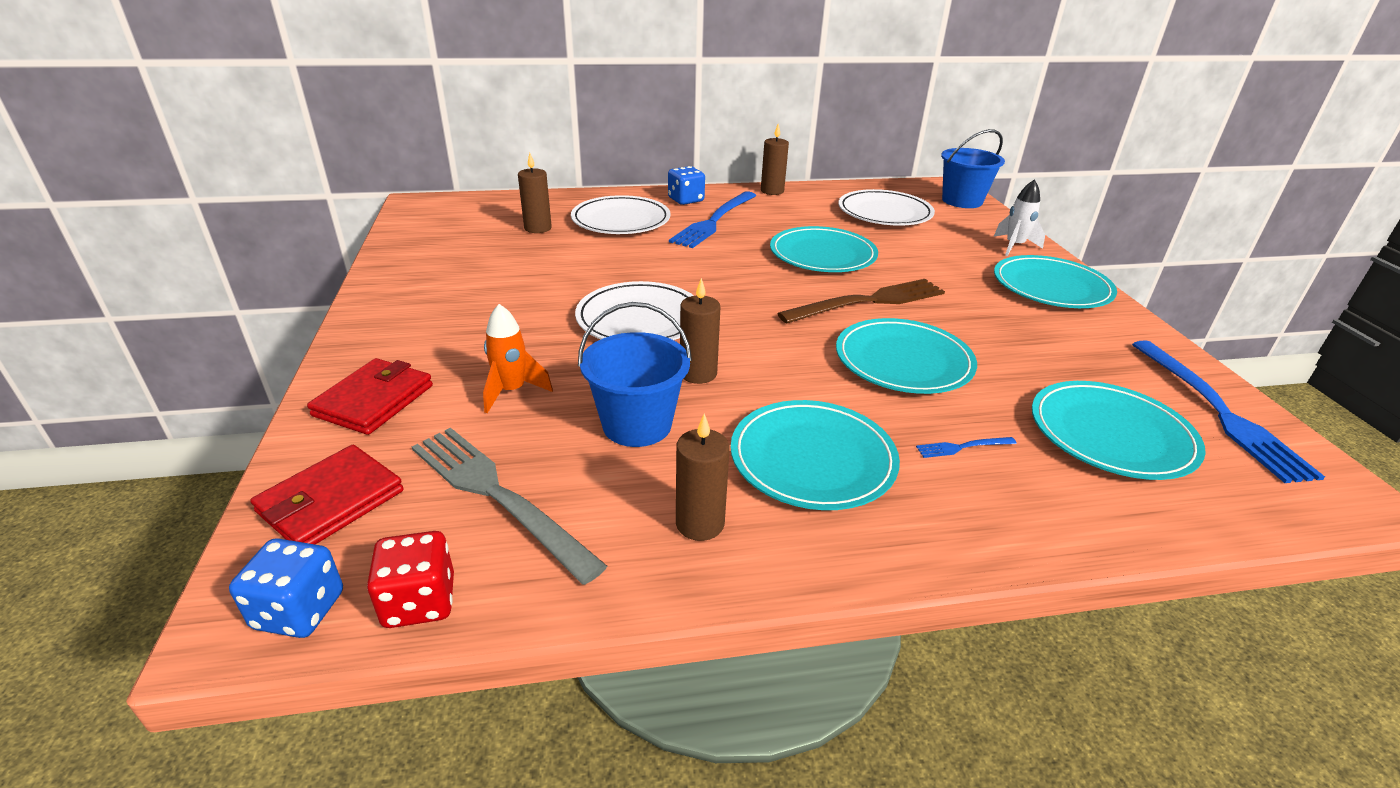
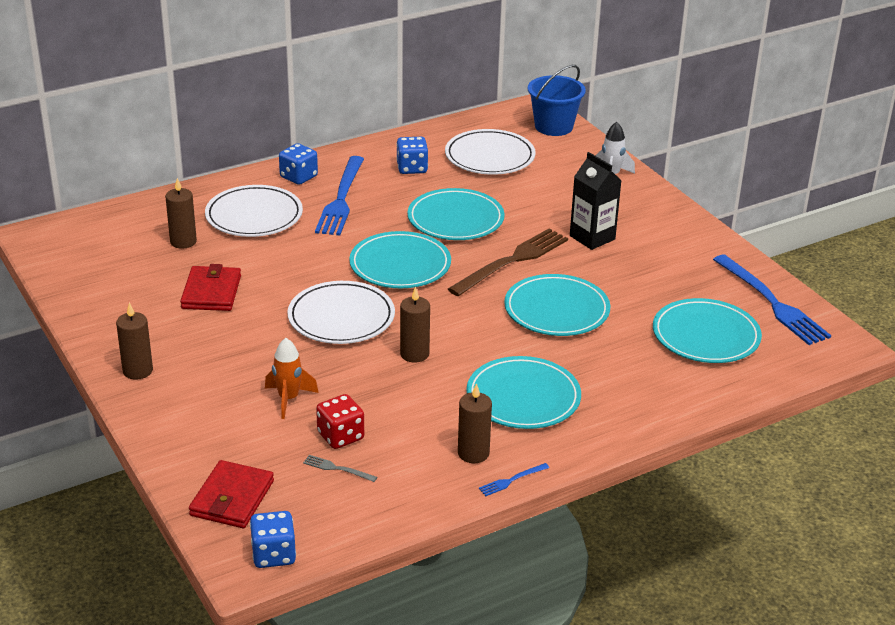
camera: 20 degrees left, 0 degrees up
(374, 400) = (193, 429): red wallet -> red wallet (211, 292)
(420, 601) = (339, 533): red dice -> red dice (340, 436)
(498, 496) = (337, 469): grey fork -> grey fork, size x0.41
(637, 425) = (395, 402): blue bucket -> none
(772, 191) = (374, 148): brown candle -> brown candle (137, 371)
(800, 209) = (412, 168): none -> blue dice
(963, 447) = (615, 367): blue fork -> blue fork (512, 480)
(975, 296) = (592, 237): none -> black carton
(1051, 287) = (648, 215): turquoise plate -> turquoise plate (400, 265)

